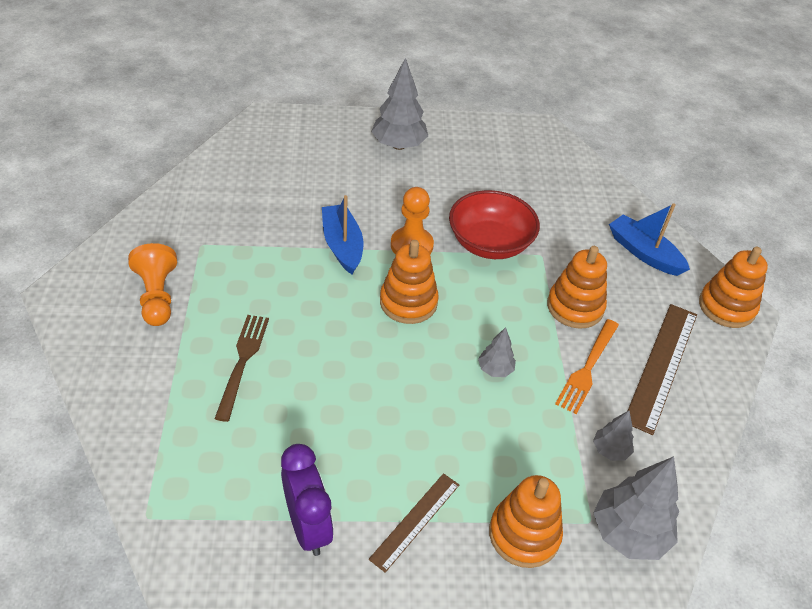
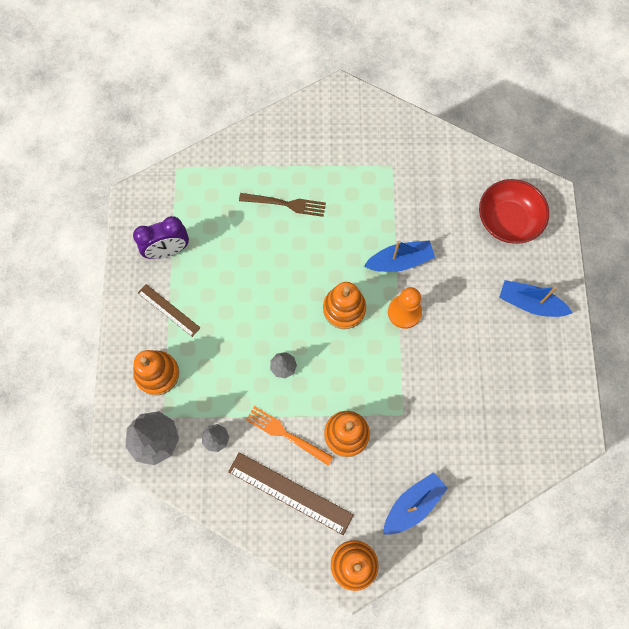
camera: 95 degrees right, 25 degrees up
(157, 296) = (340, 146): orange pawn -> none
(398, 145) = (530, 303): grey tree -> blue boat
(490, 243) = (412, 373): red bowl -> red bowl (508, 220)

